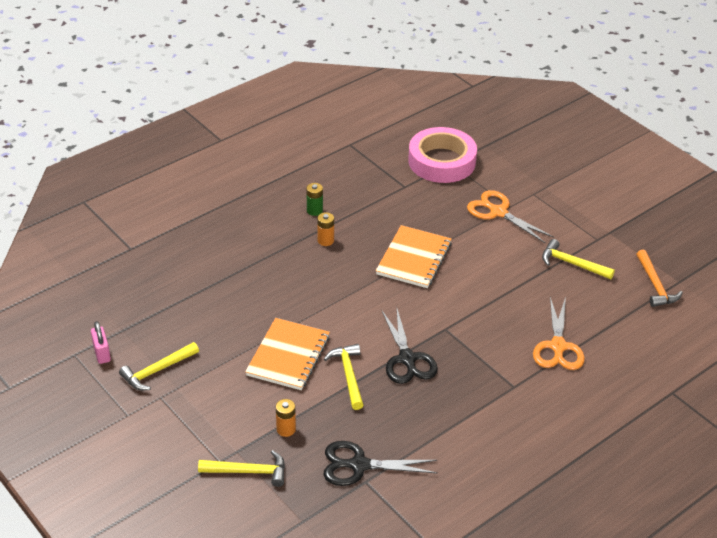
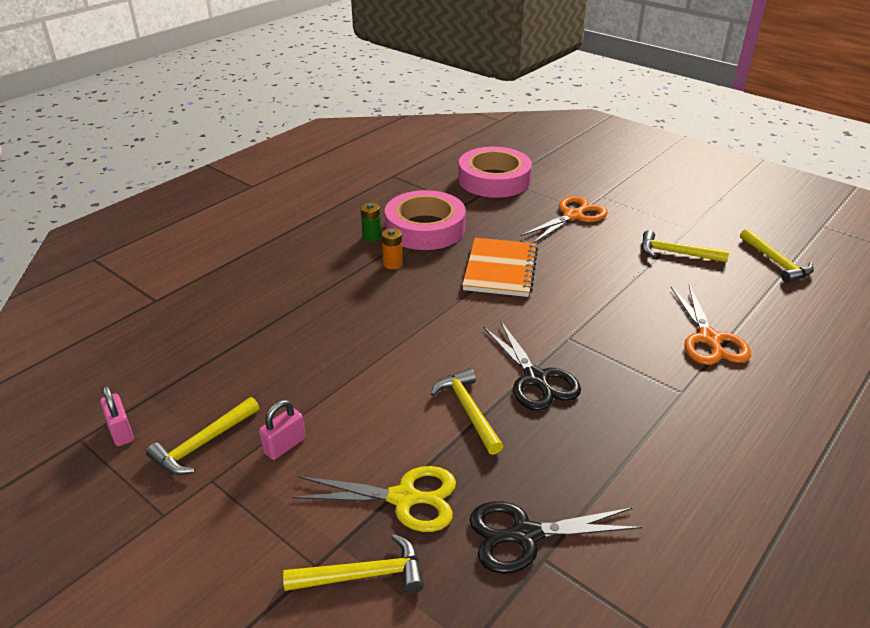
camera: 10 degrees left, 5 degrees down
(213, 381) = (285, 445): none -> pink padlock
(286, 429) = (404, 498): orange battery -> yellow scissors
(288, 356) = (382, 397): orange notebook -> none
(363, 207) = (425, 228): none -> pink tape
(498, 212) = (573, 216): orange scissors -> orange scissors turned 105 degrees clockwise
(655, 285) = (776, 262): orange hammer -> yellow hammer

